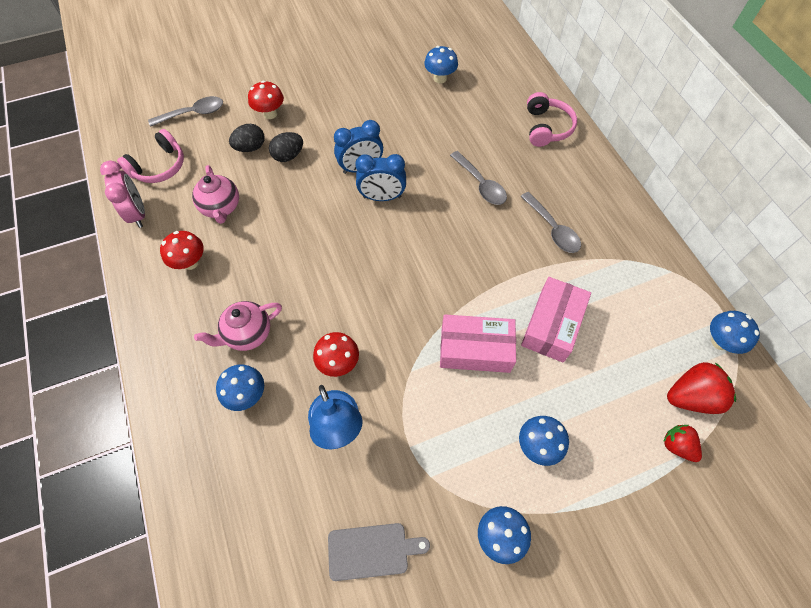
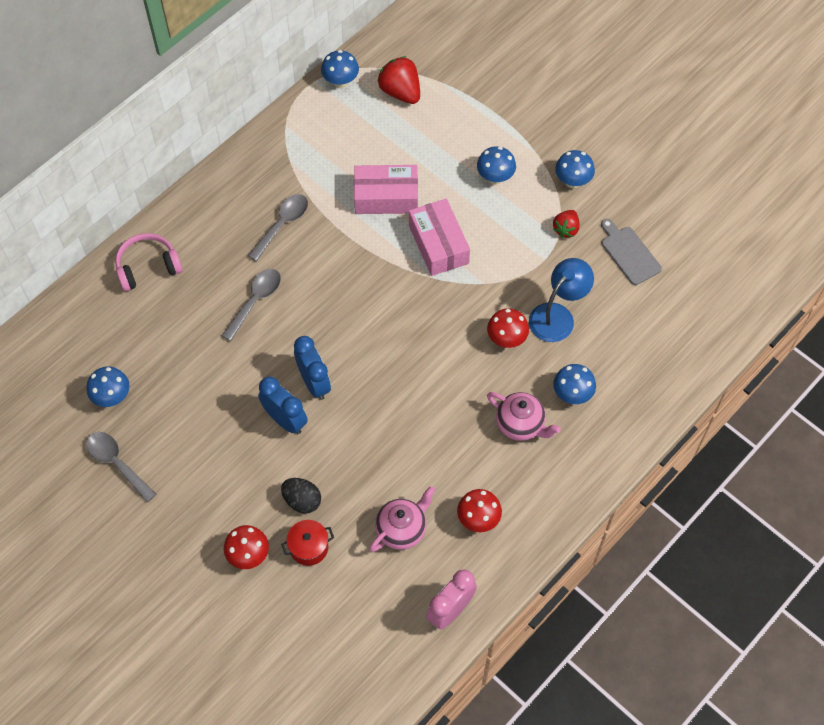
camera: 115 degrees left, 0 degrees up
(159, 166) = (381, 631): pink headphones -> none
(193, 113) = (286, 644): grey spoon -> grey spoon (117, 463)
(250, 148) = (309, 547): black egg -> red pot
(677, 446) = (446, 94): red strawberry -> red strawberry (566, 229)

